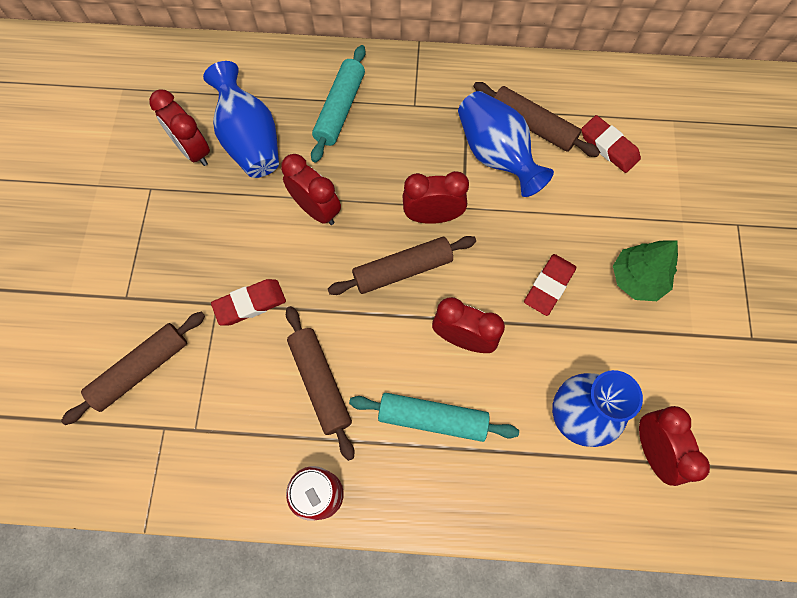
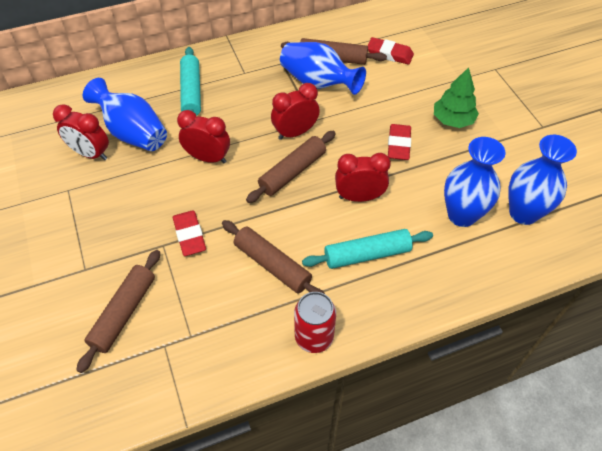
camera: 25 degrees left, 15 degrees down
(250, 304) = (189, 235): red eraser -> red eraser turned 60 degrees counterclockwise
(652, 450) = (523, 213): red clock -> blue vase

